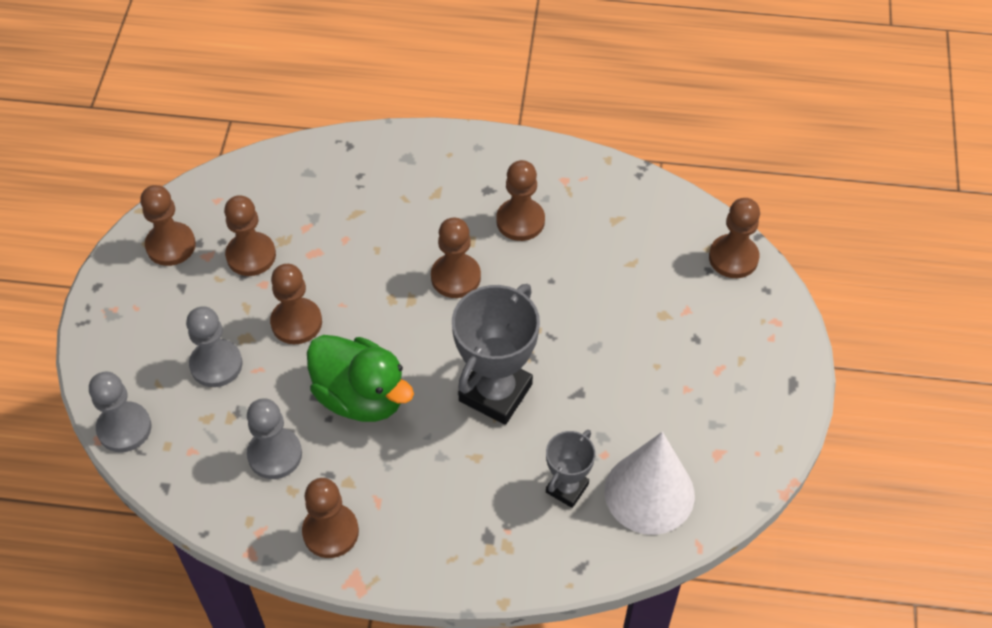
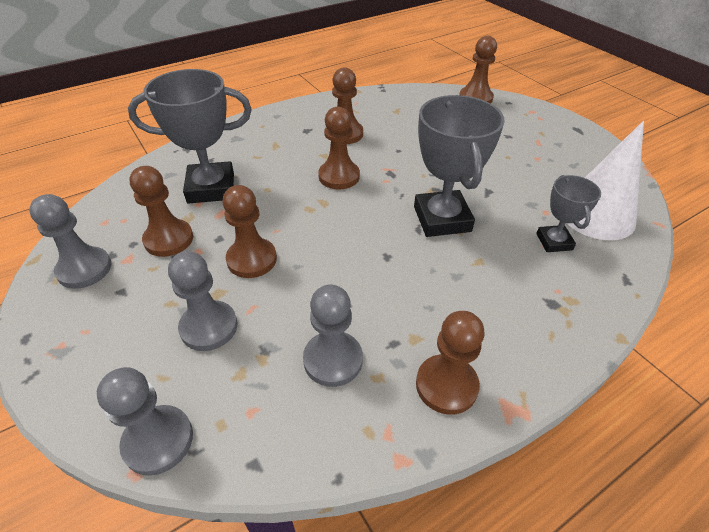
camera: 40 degrees left, 10 degrees down
(171, 245) = (84, 269): brown pawn -> grey pawn
(330, 215) = (211, 188): none -> grey trophy
(361, 397) = (356, 275): green duck -> none

